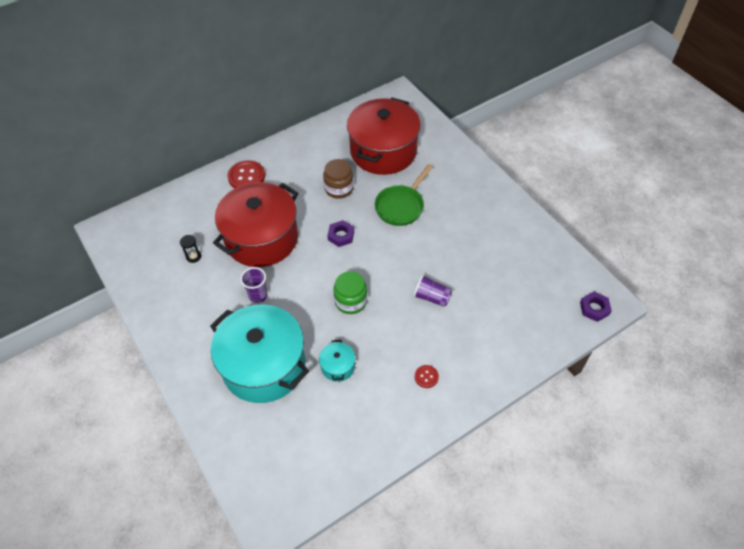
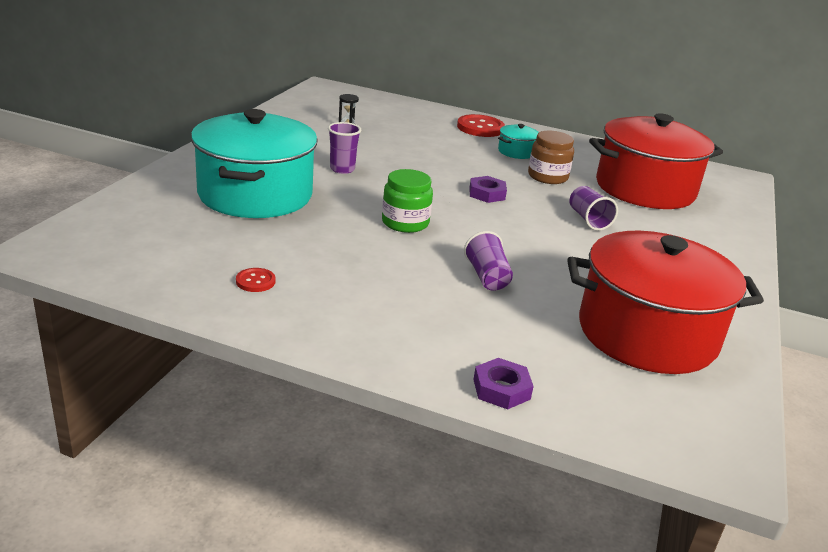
camera: 50 degrees right, 25 degrees down
(261, 238) = (416, 153): red pot -> red pot (647, 334)
(338, 366) = (303, 238): turquoise pot -> turquoise pot (516, 152)
(401, 206) = (588, 220): green pan -> purple cup
(426, 377) = (357, 306): red button -> red button (255, 281)
(594, 308) = (684, 442): purple nut -> purple nut (501, 389)

